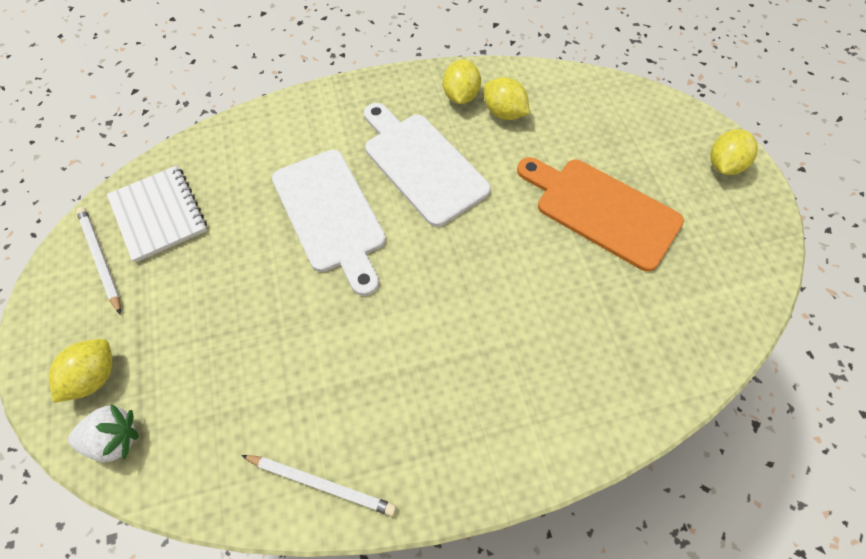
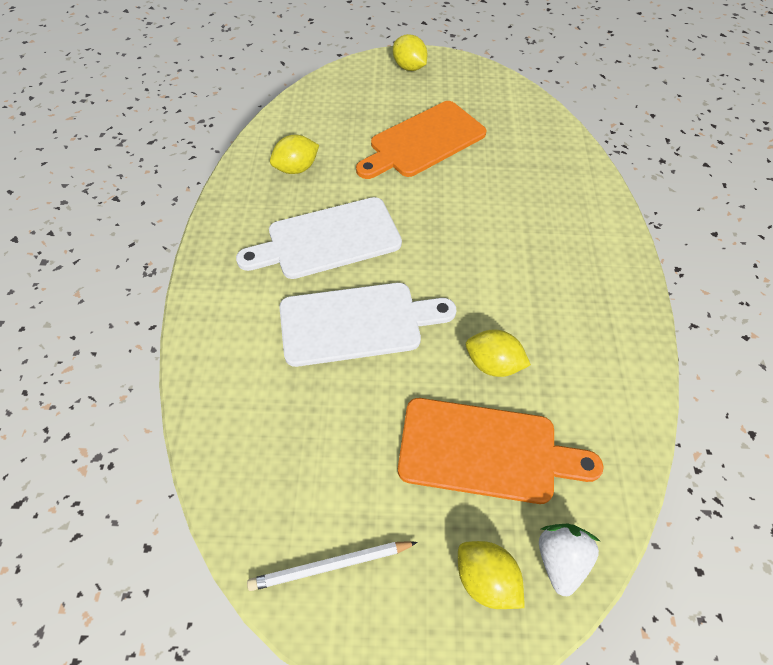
camera: 75 degrees left, 5 degrees down
(159, 214) = (291, 491): white notebook -> none
(215, 354) = (486, 451): none -> orange cutting board
(321, 484) = (623, 381): white pencil -> none
(460, 96) = (260, 192): yellow lemon -> yellow lemon (492, 364)

